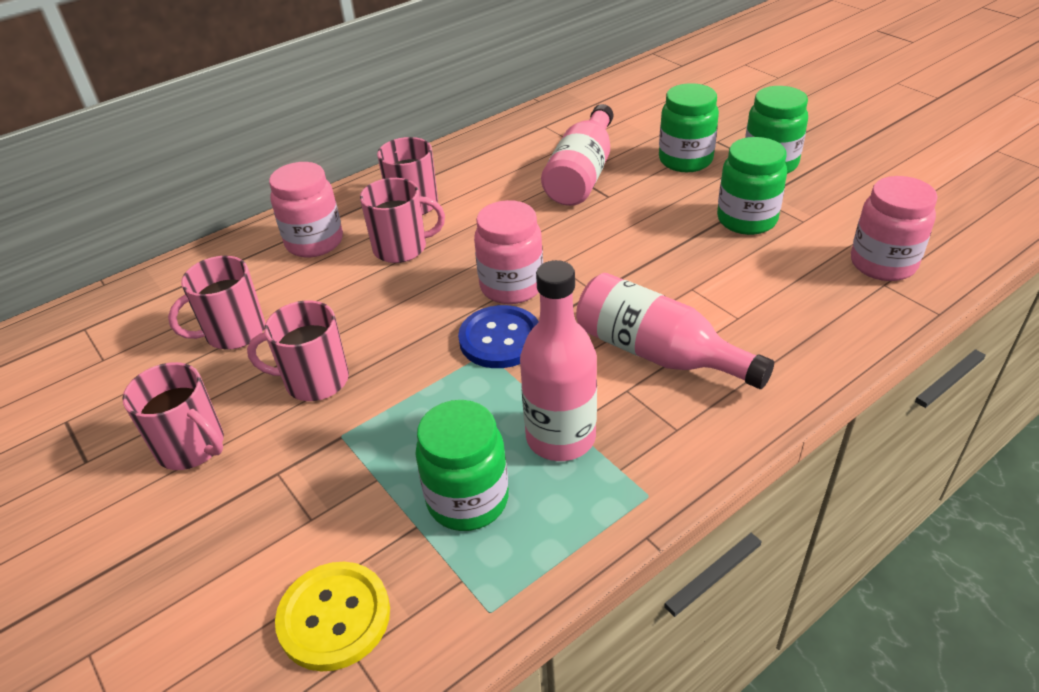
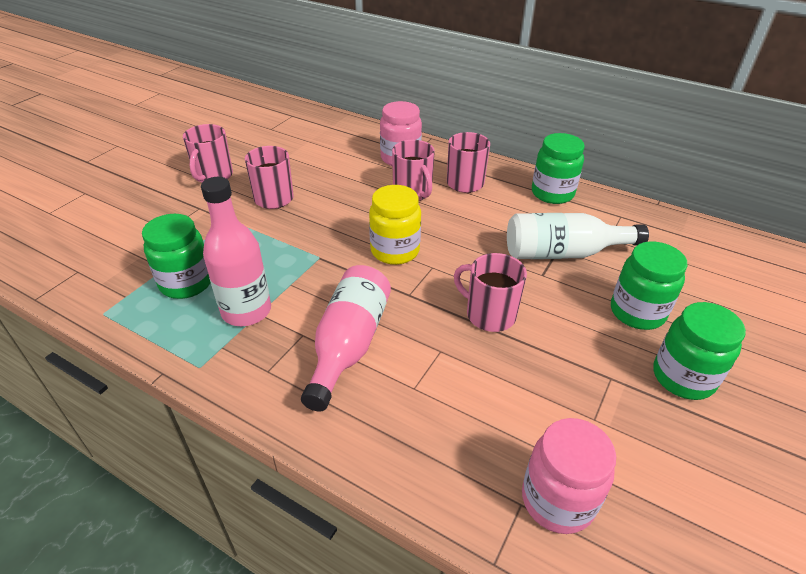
camera: 65 degrees right, 0 degrees up
(233, 332) = (305, 158): pink mug -> pink mug (489, 314)
(334, 617) = (101, 257): yellow button -> none
(500, 339) = (336, 260): blue button -> none
(511, 286) = (395, 251): pink jar -> yellow jar
(582, 175) = (563, 253): pink bottle -> white bottle
(746, 220) = (566, 373): green jar -> green jar (552, 193)

